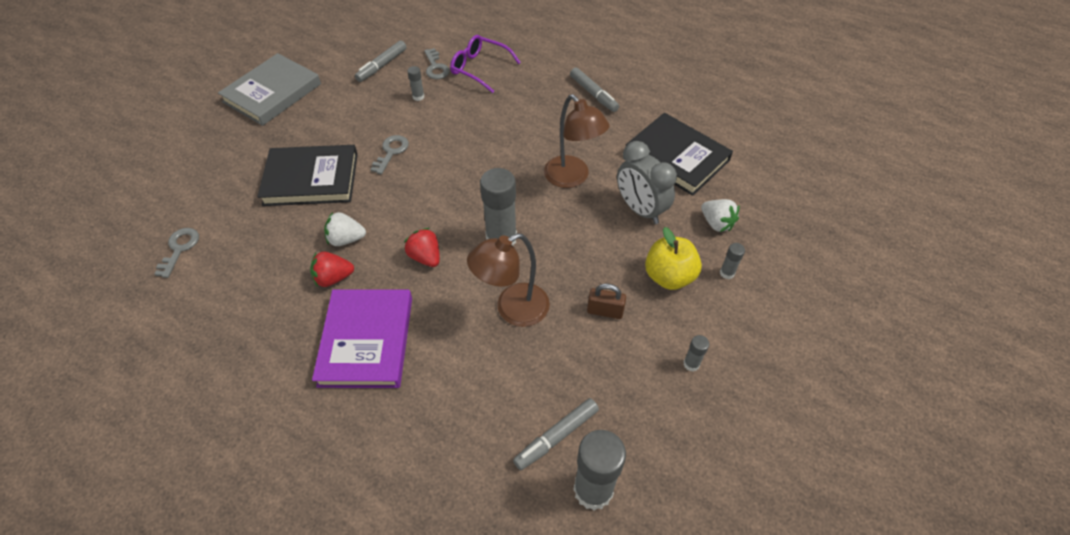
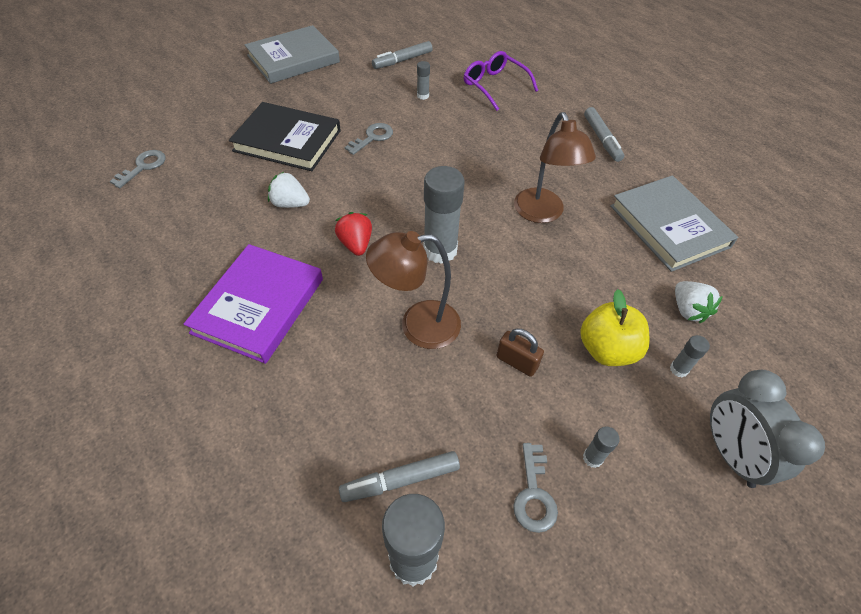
camera: 20 degrees right, 0 degrees up
(333, 278) = (260, 235): red strawberry -> none
(435, 67) = (452, 74): grey key -> grey key (534, 494)
(640, 209) = (603, 268): grey clock -> grey clock (730, 454)
(677, 157) = (669, 226): black book -> grey book

